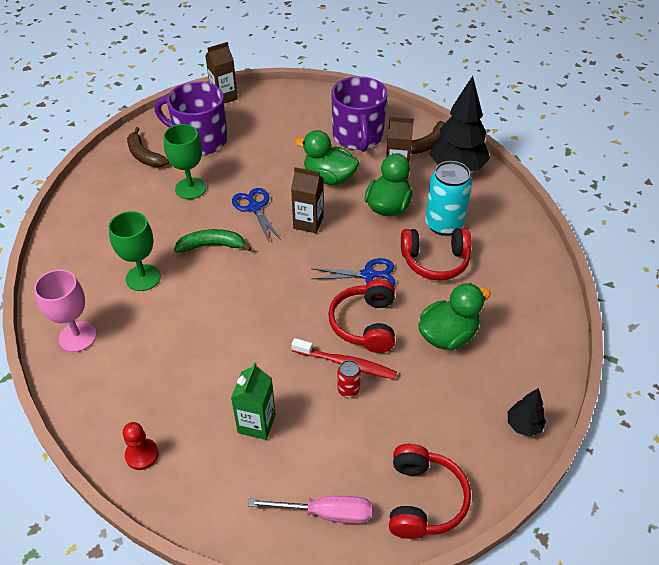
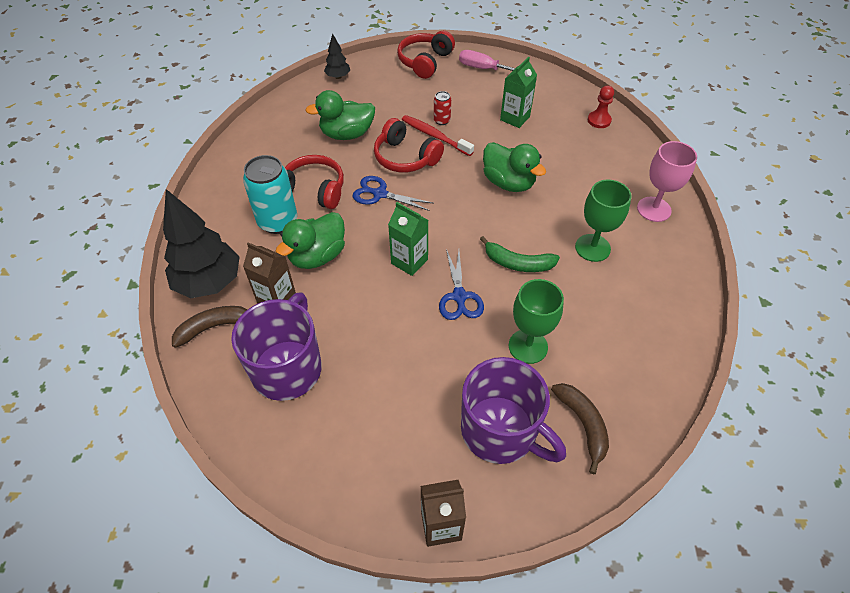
camera: 160 degrees left, 5 degrees up
(308, 222) = (409, 261): brown carton -> green carton
(329, 178) = (359, 312): green duck -> green duck (508, 182)
(365, 324) = (405, 157): red headphones -> red headphones turned 105 degrees clockwise

